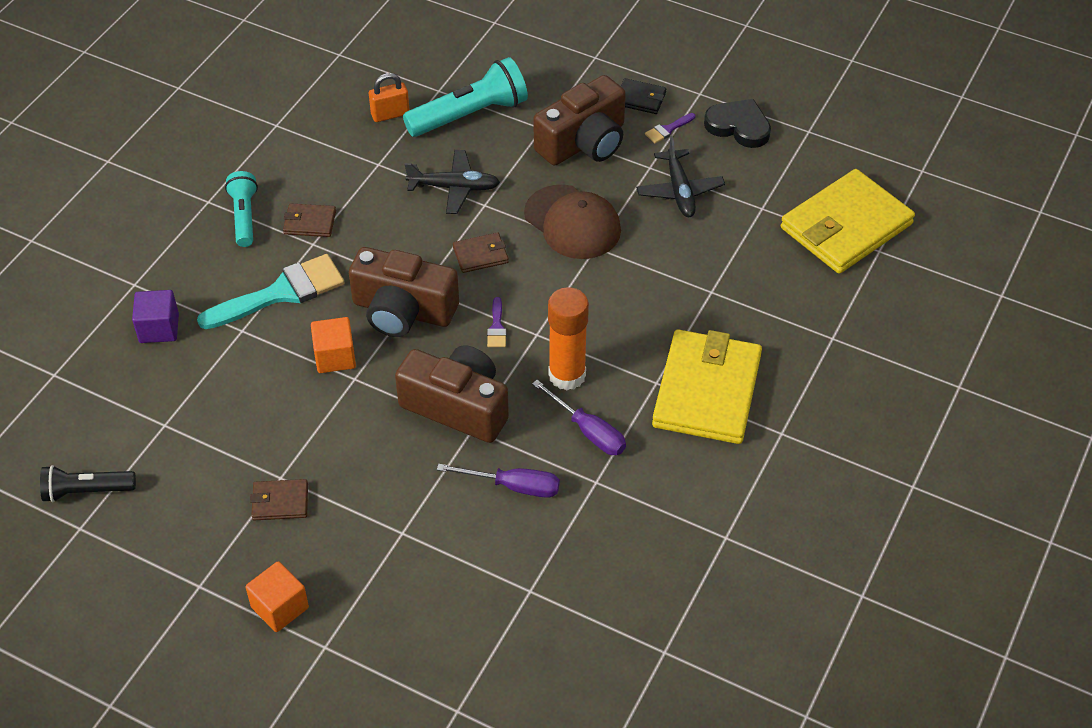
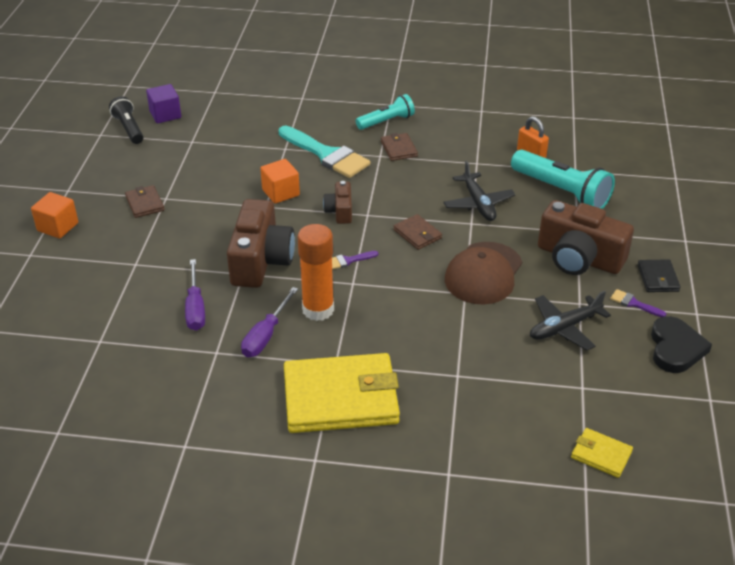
camera: 70 degrees right, 10 degrees down
(159, 328) = (270, 117): purple cube -> purple cube (165, 115)
(403, 311) = (340, 211): brown camera -> brown camera, size x0.52
(846, 226) = (601, 455): yellow wallet -> yellow wallet, size x0.44

